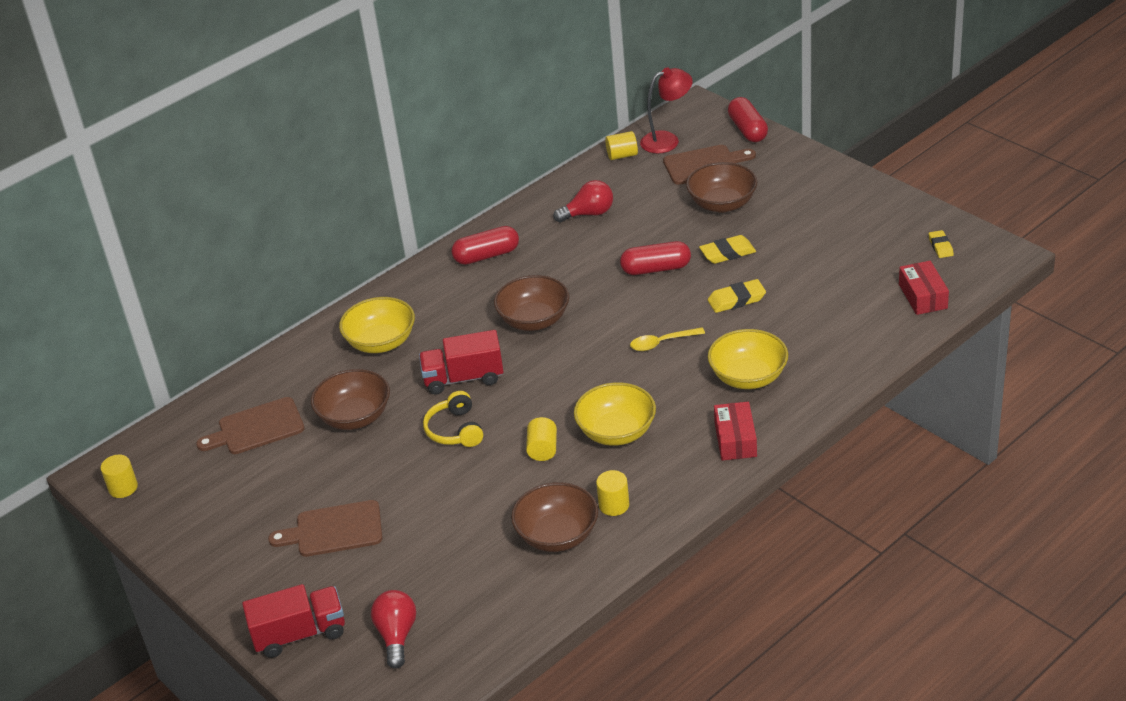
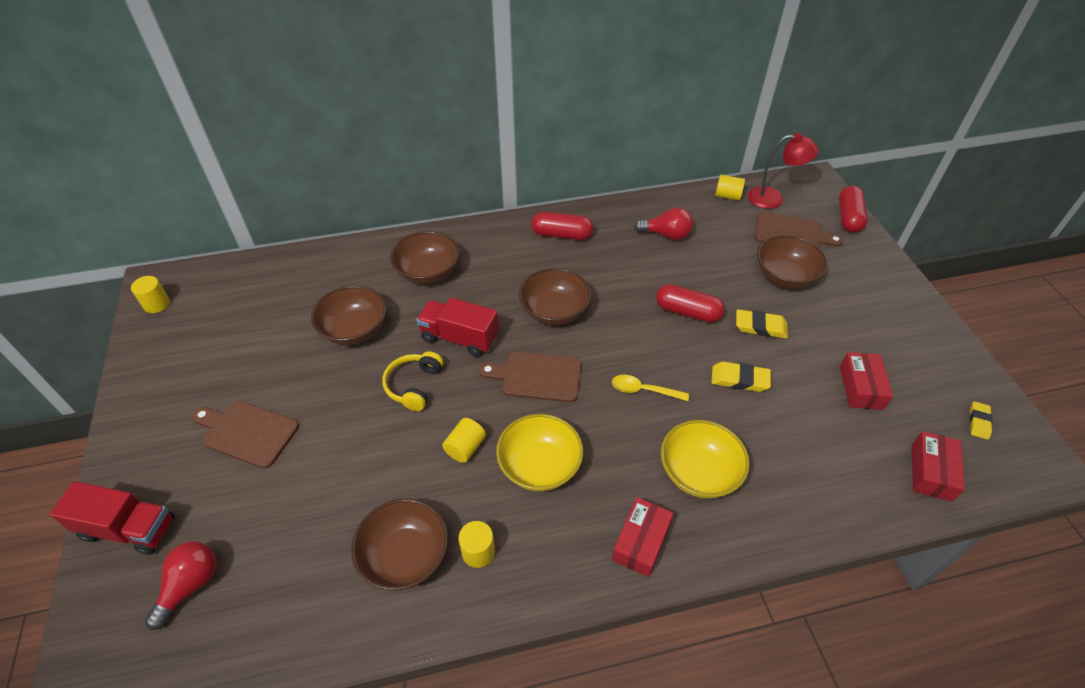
camera: 25 degrees right, 10 degrees up
(256, 428) = (283, 301): brown cutting board -> brown cutting board (537, 376)
(381, 342) = (428, 272): yellow bowl -> brown bowl
(838, 262) = (860, 387): none -> red box

